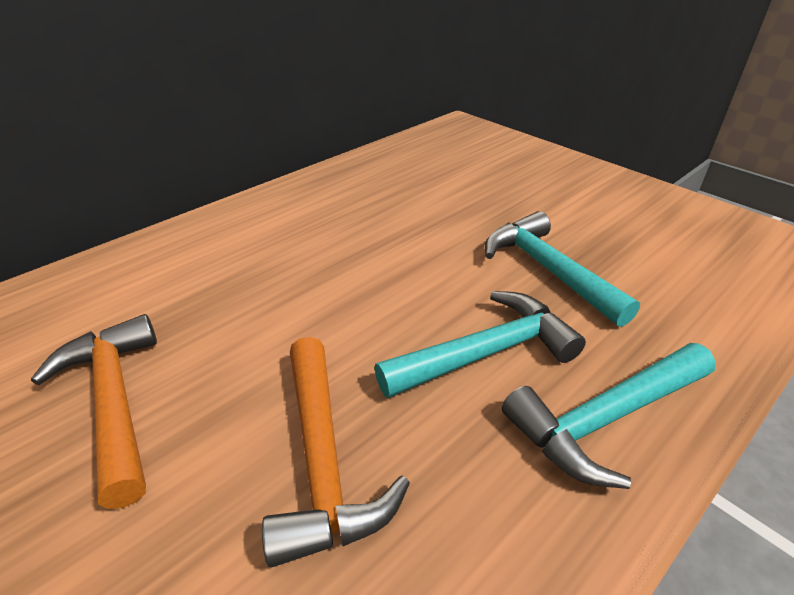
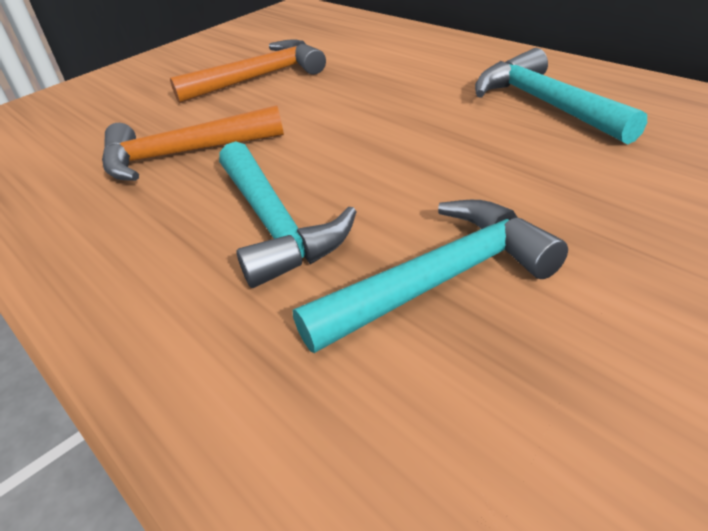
camera: 95 degrees right, 0 degrees up
(605, 419) = (160, 304): turquoise hammer -> turquoise hammer (545, 104)

